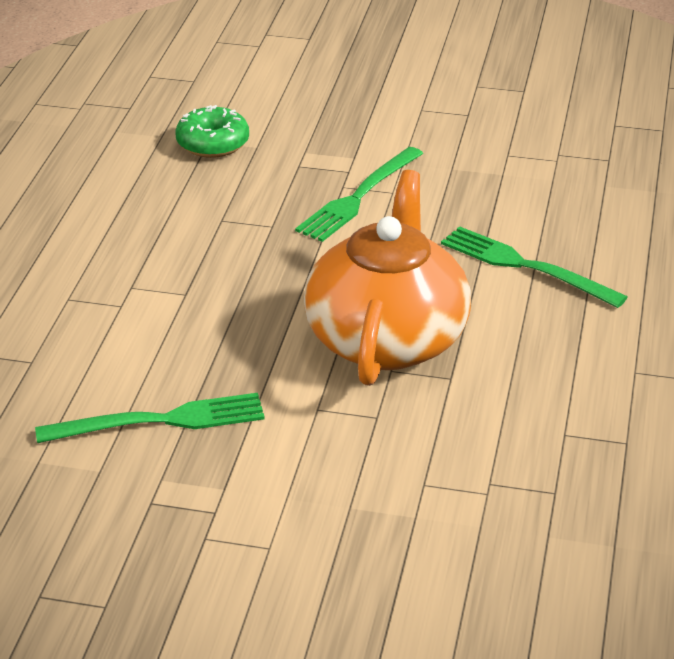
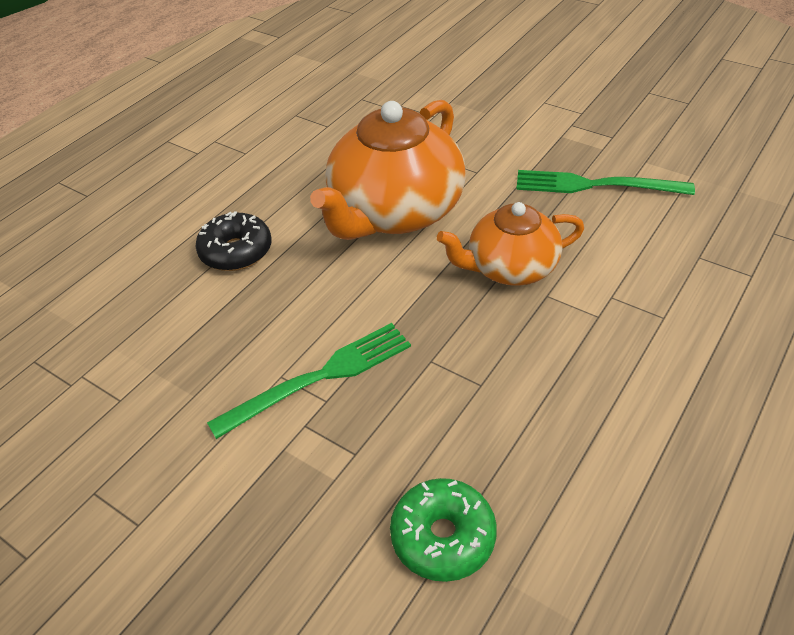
camera: 155 degrees left, 10 degrees up
(231, 309) = (510, 268): none -> orange teapot
(525, 266) = (236, 251): green fork -> black donut

